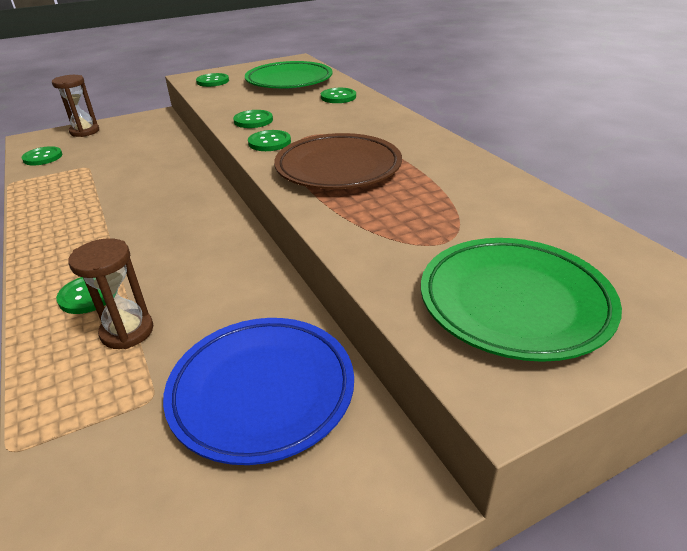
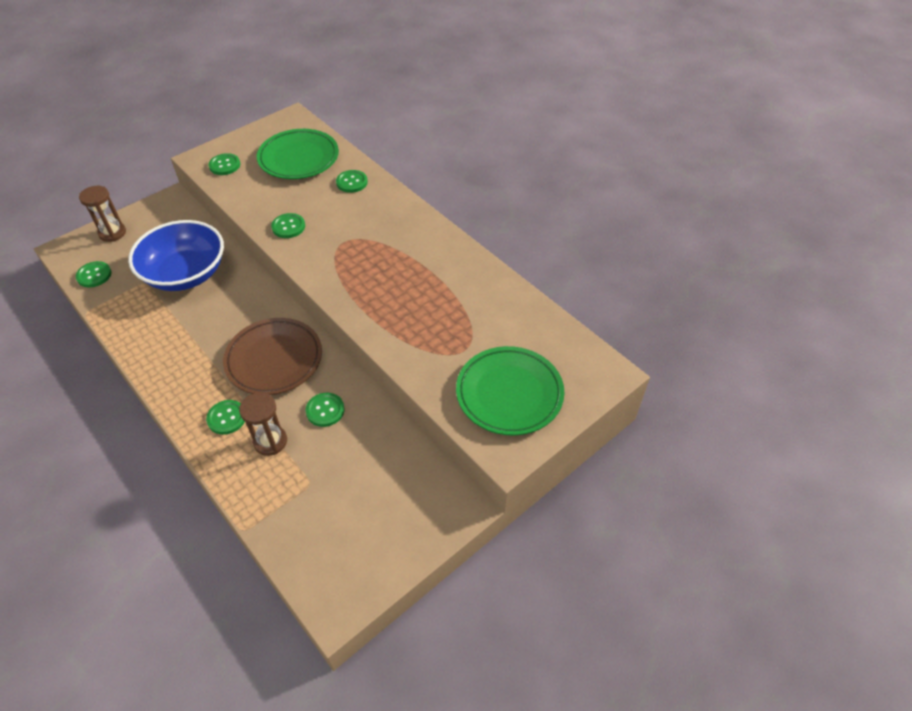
camera: 15 degrees left, 15 degrees up
(133, 164) = (185, 274): none -> blue bowl
(262, 391) = (373, 467): blue plate -> none
(269, 142) = (313, 256): green button -> green button (325, 410)
(338, 168) = (377, 283): brown plate -> brown plate (274, 359)

